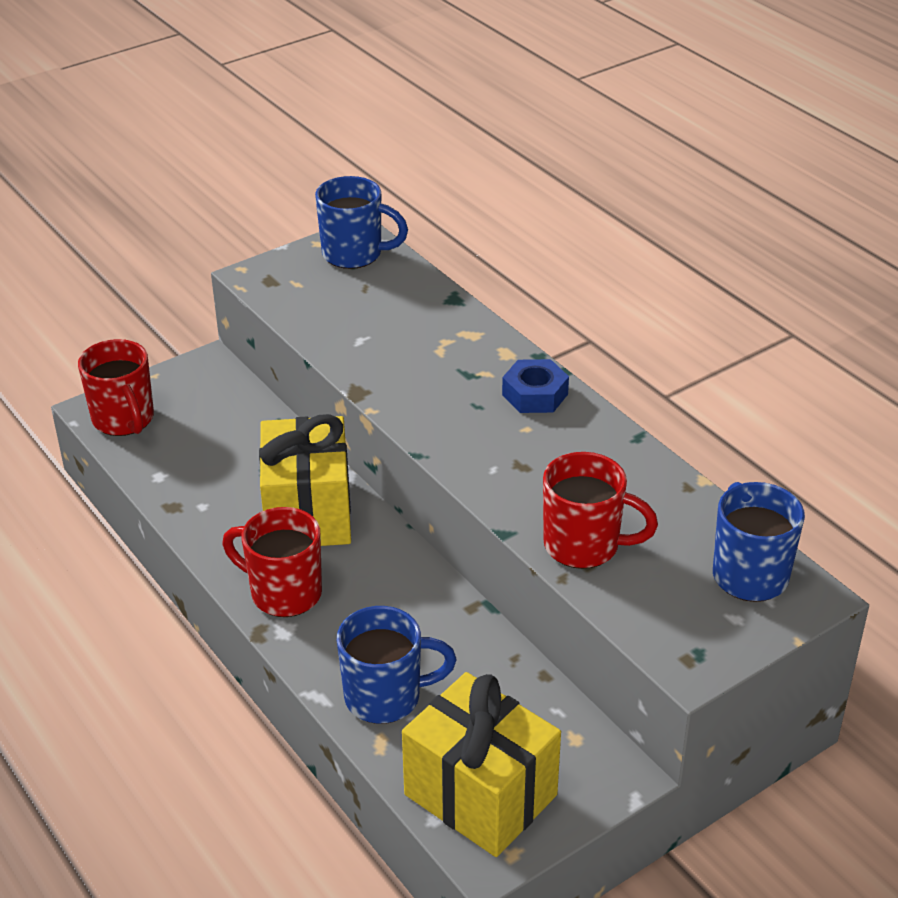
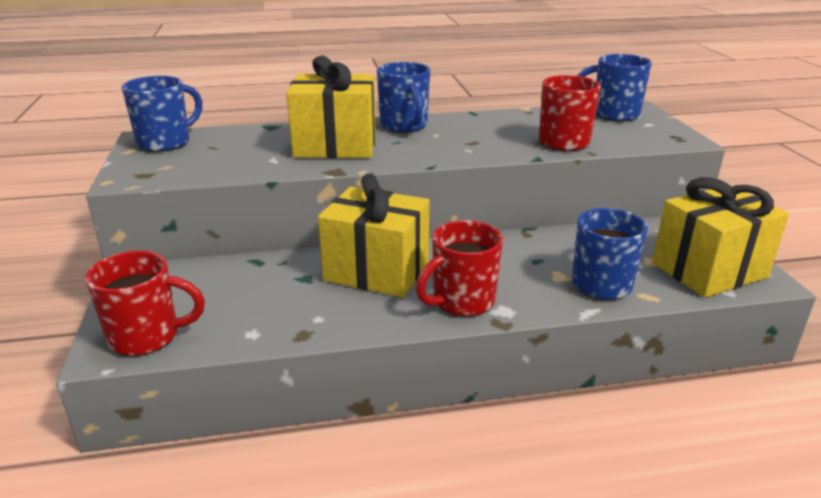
camera: 65 degrees left, 10 degrees down
(428, 366) = (335, 146): none -> yellow gift
(535, 394) = (404, 126): blue nut -> blue mug

